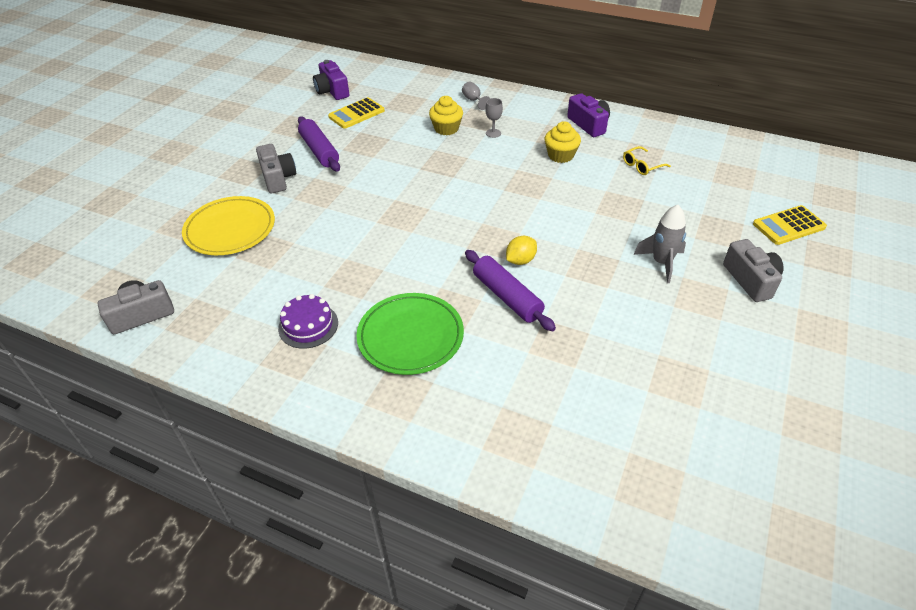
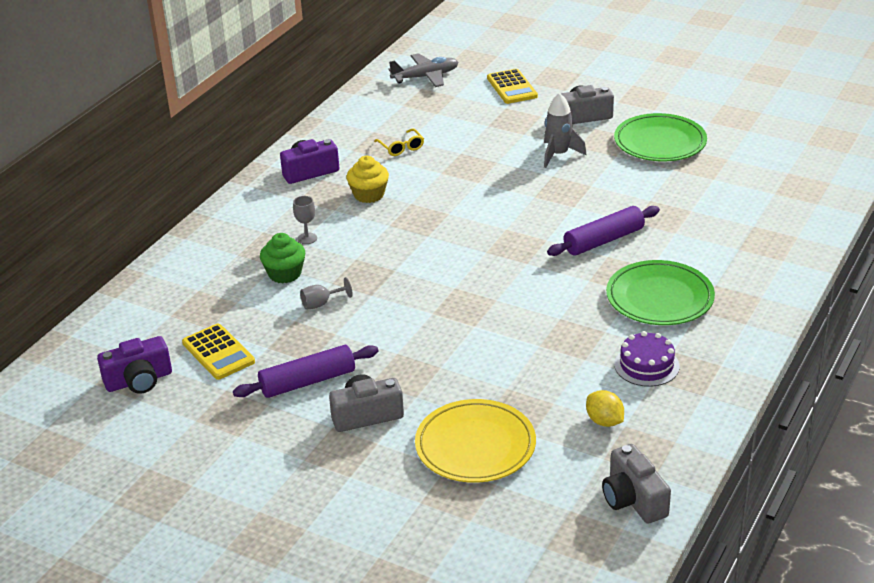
camera: 85 degrees left, 10 degrees down
(446, 129) = (285, 274): yellow cupcake -> green cupcake
(473, 100) = (220, 251): grey goblet -> grey goblet (321, 304)
(520, 260) = (550, 230): yellow lemon -> yellow lemon (604, 421)
(716, 343) = (660, 142): none -> green plate
(780, 170) = (425, 77): none -> grey plane

